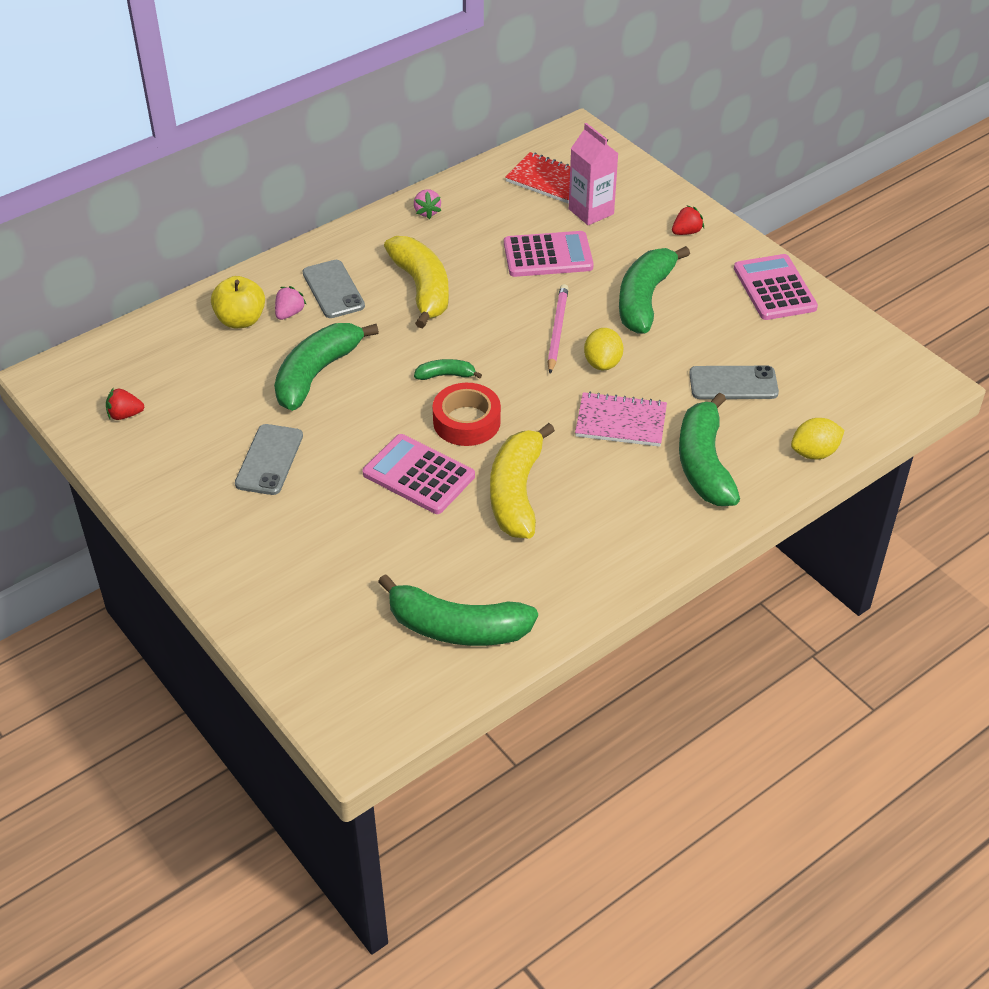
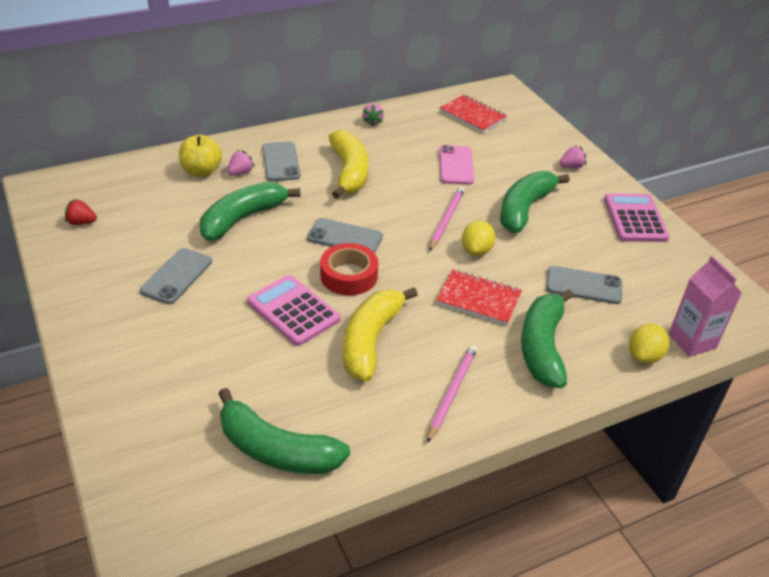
camera: 10 degrees right, 5 degrees down
(446, 375) = (345, 237): green banana -> grey phone
(548, 255) = (456, 165): pink calculator -> pink phone
(591, 211) = (499, 141): pink carton -> pink carton (692, 341)
(621, 422) = (478, 299): pink notebook -> red notebook
(621, 533) = (452, 393): none -> pink pencil
(686, 232) = (571, 167): red strawberry -> pink strawberry
(814, 453) = (644, 356): yellow lemon -> yellow lemon turned 45 degrees counterclockwise

